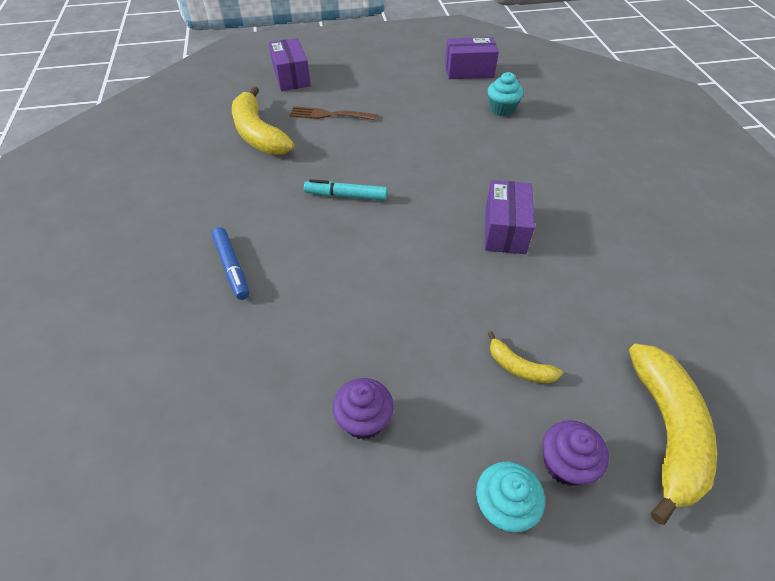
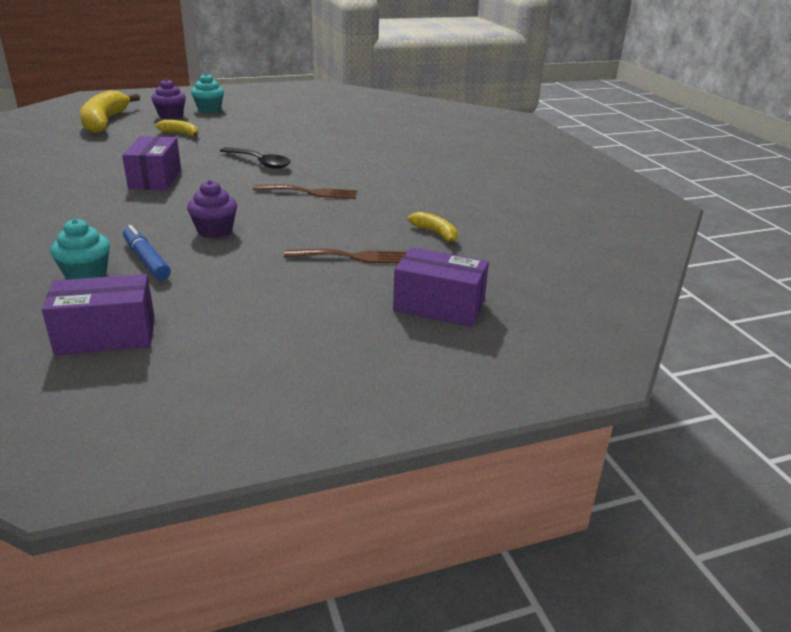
camera: 170 degrees right, 20 degrees down
(232, 267) = (393, 158): blue marker -> blue marker (146, 260)
(258, 134) = (436, 234): yellow banana -> yellow banana, size x0.48
(291, 77) = (439, 306): purple box -> purple box turned 45 degrees counterclockwise
(346, 196) = (310, 192): turquoise marker -> brown fork
(364, 420) = (280, 122): purple cupcake -> purple cupcake (215, 231)
(396, 262) = (259, 163): none -> black spoon

